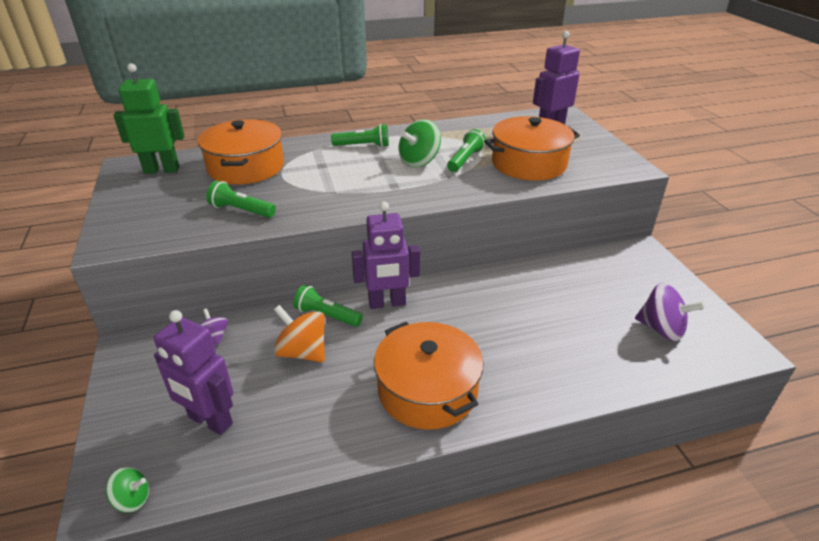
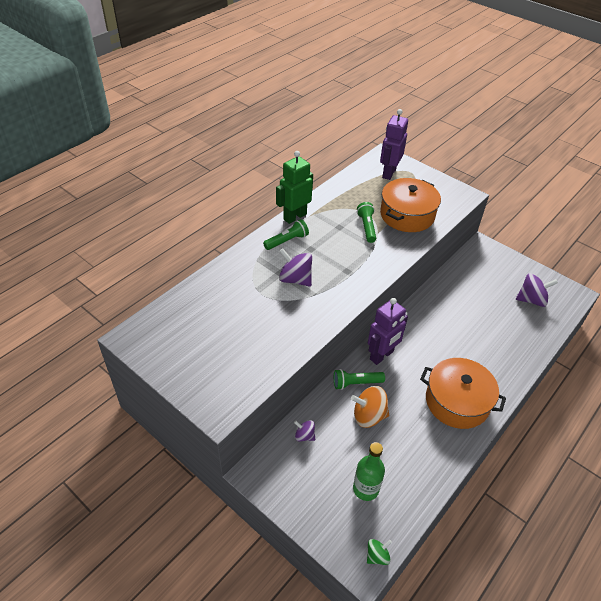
camera: 35 degrees left, 10 degrees up
(162, 170) = (165, 329): green robot -> green robot (294, 217)
(210, 421) = (365, 489): purple robot -> green bottle
(241, 210) = (274, 339): green flashlight -> none
(246, 167) = (227, 298): orange pot -> none
(330, 175) = (295, 279): none -> purple spinning top
(419, 162) = (340, 241): green spinning top -> none

